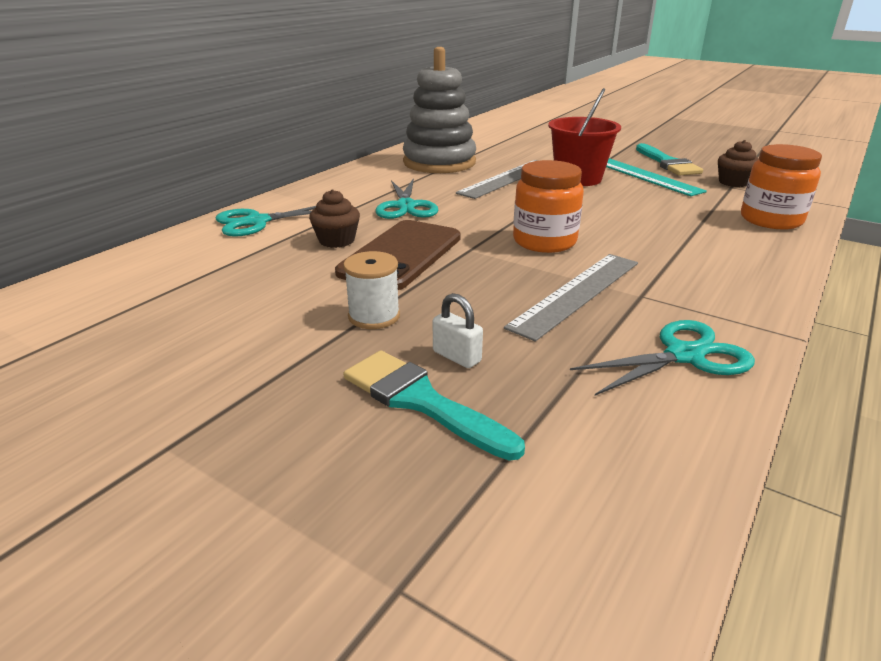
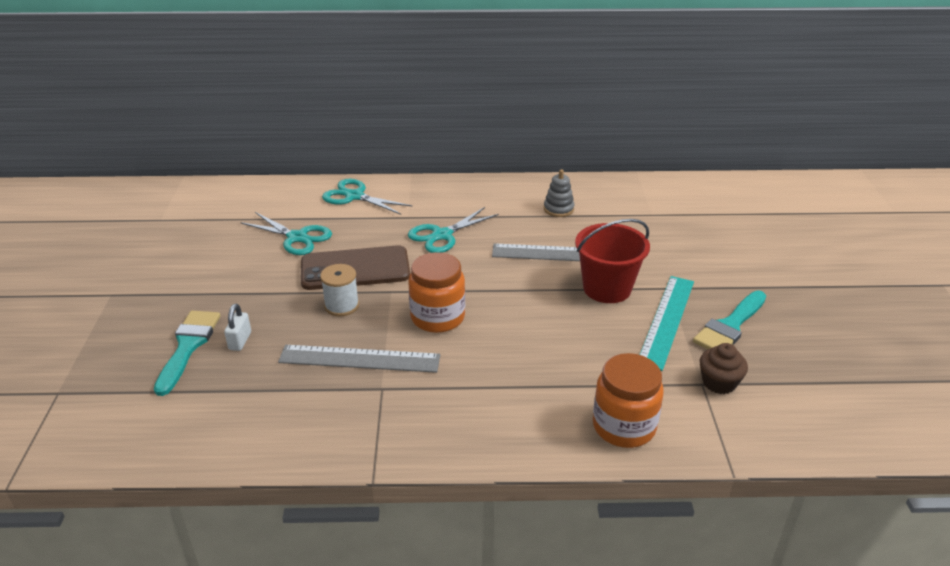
camera: 55 degrees right, 5 degrees up
(337, 240) = (354, 236): brown cupcake -> none
(374, 316) = (264, 295): white spool -> white spool (342, 306)
(439, 162) = (558, 209): grey stacking toy -> grey stacking toy, size x0.43
(684, 355) = (304, 427): turquoise scissors -> turquoise scissors (297, 237)

